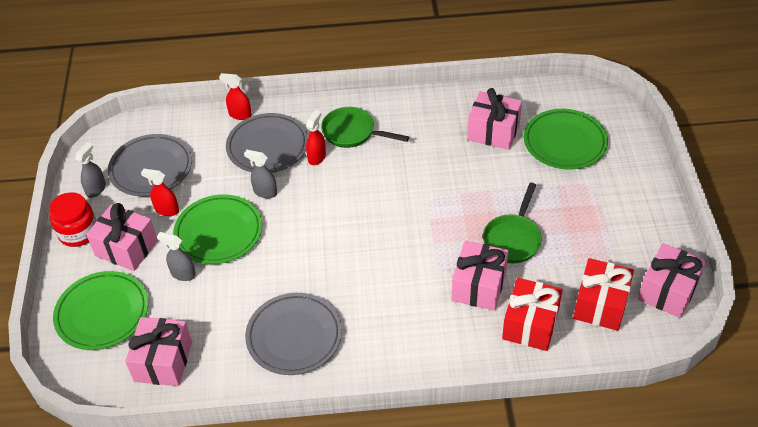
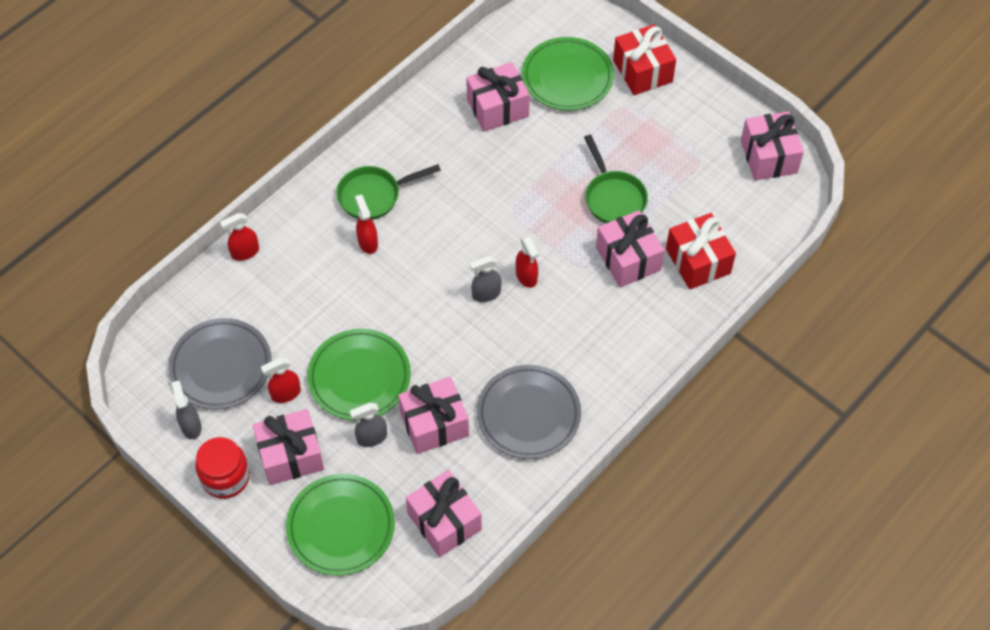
camera: 45 degrees left, 10 degrees up
(229, 295) = (434, 424): none -> pink gift
(265, 192) = (358, 310): grey spray bottle -> grey spray bottle (486, 294)
(267, 147) = (309, 265): grey plate -> none
(394, 247) = (526, 276): none -> red spray bottle
(600, 305) = (732, 205): red gift -> red gift (642, 71)

